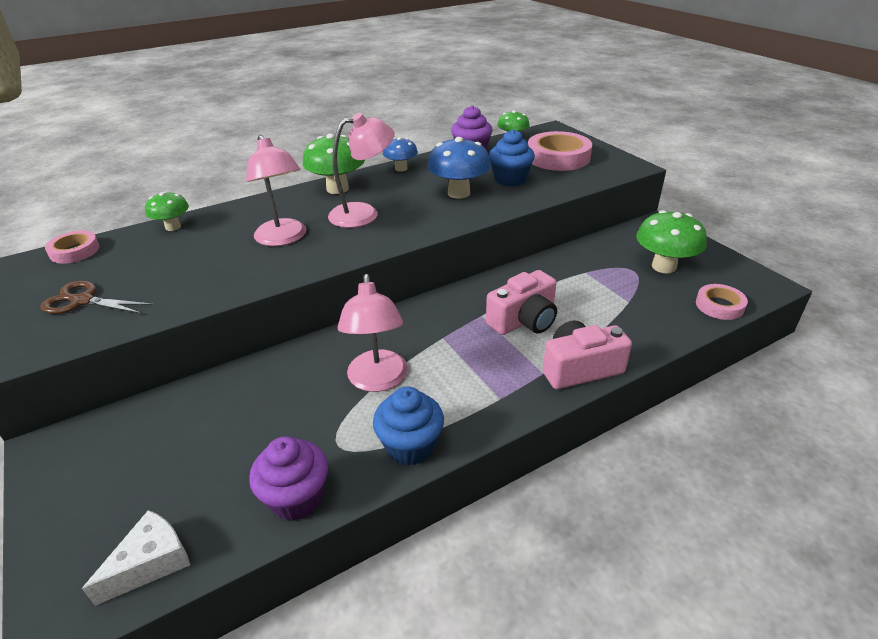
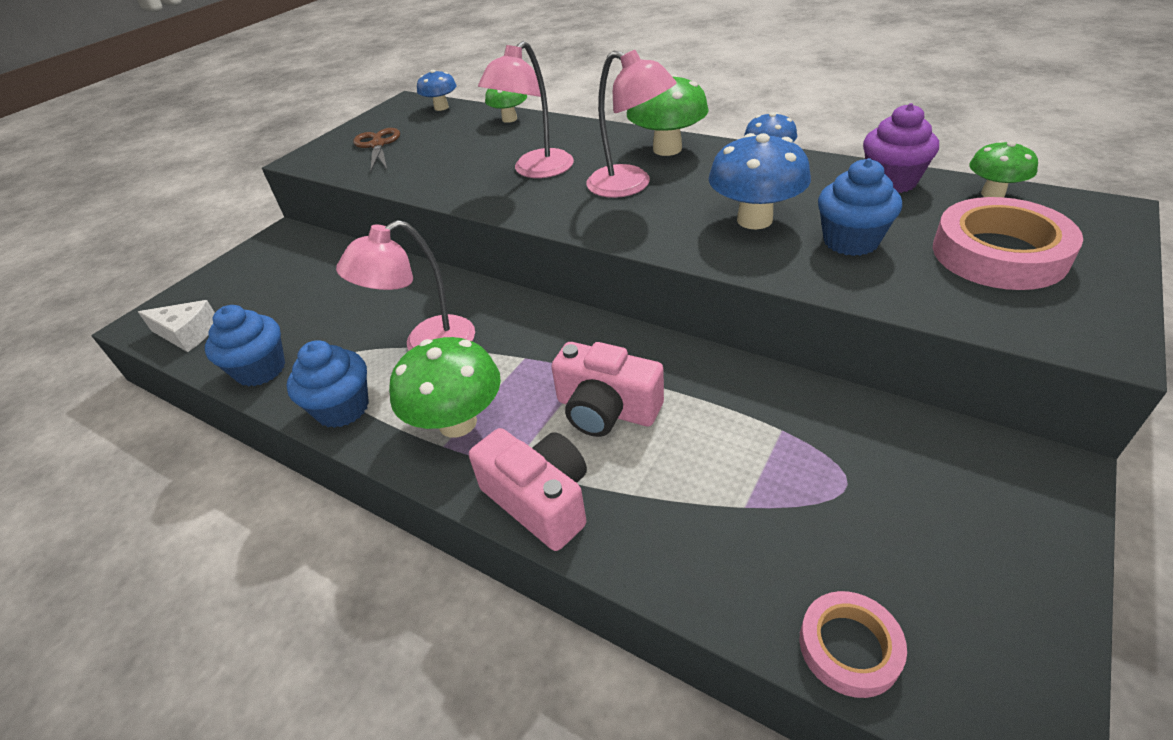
camera: 65 degrees right, 5 degrees up
(75, 251) = (441, 107): pink tape -> blue mushroom
(296, 498) = (261, 369): purple cupcake -> blue cupcake
(664, 266) = (903, 525): green mushroom -> green mushroom (457, 422)

